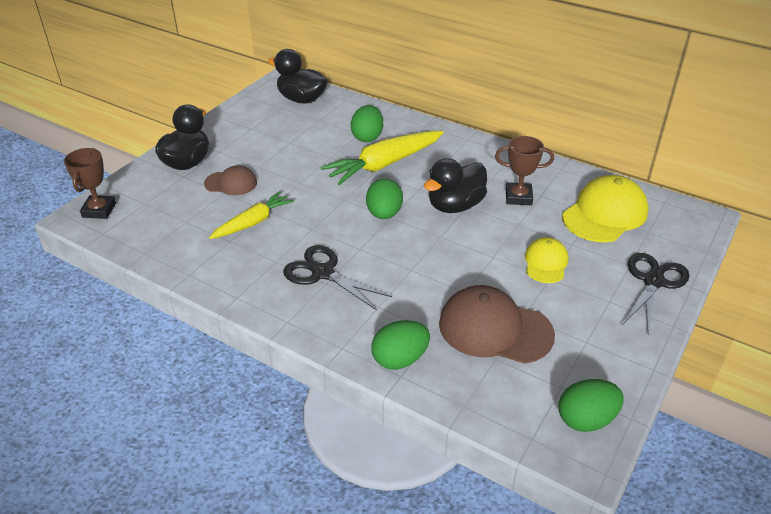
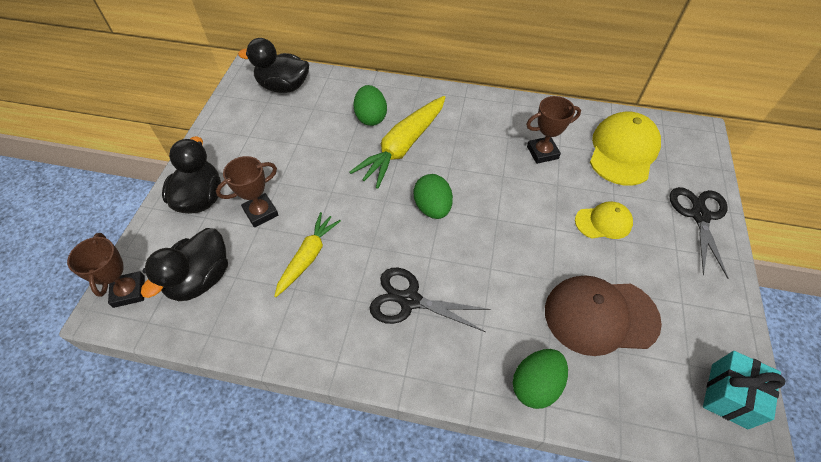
camera: 20 degrees left, 15 degrees up
(231, 183) = (261, 212): brown cap -> brown trophy
(455, 206) = (492, 178): black duck -> black duck (201, 279)
(546, 263) = (603, 222): yellow cap -> yellow cap turned 90 degrees clockwise
(586, 419) = (729, 395): green egg -> turquoise gift

